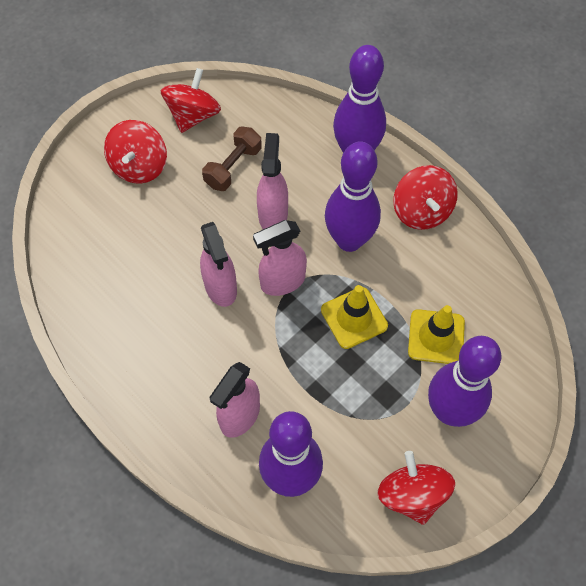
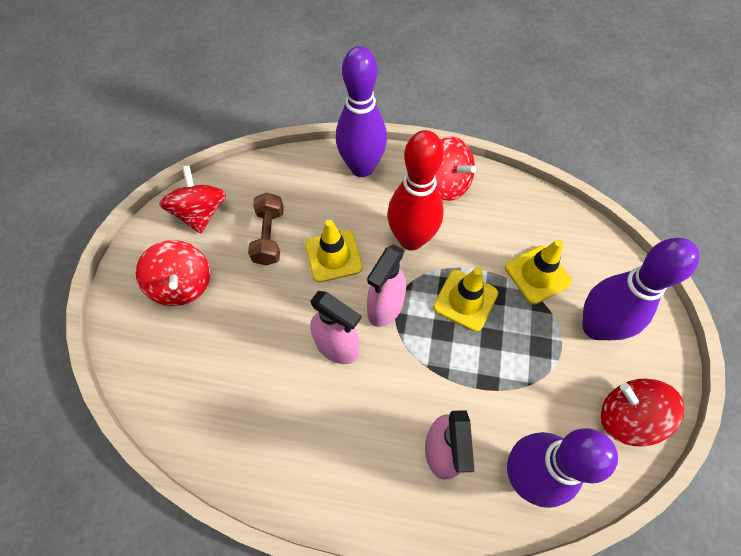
camera: 35 degrees left, 0 degrees up
(273, 214) = (333, 256): pink spray bottle -> yellow traffic cone
(349, 240) = (411, 239): purple bowling pin -> red bowling pin

